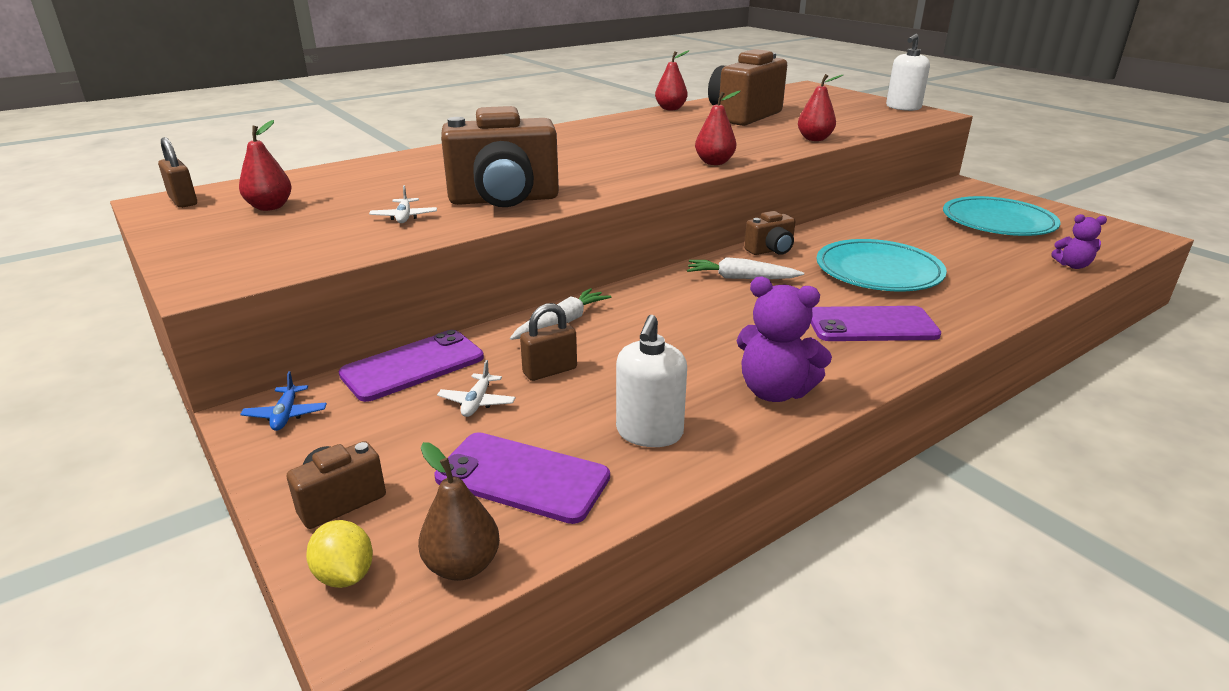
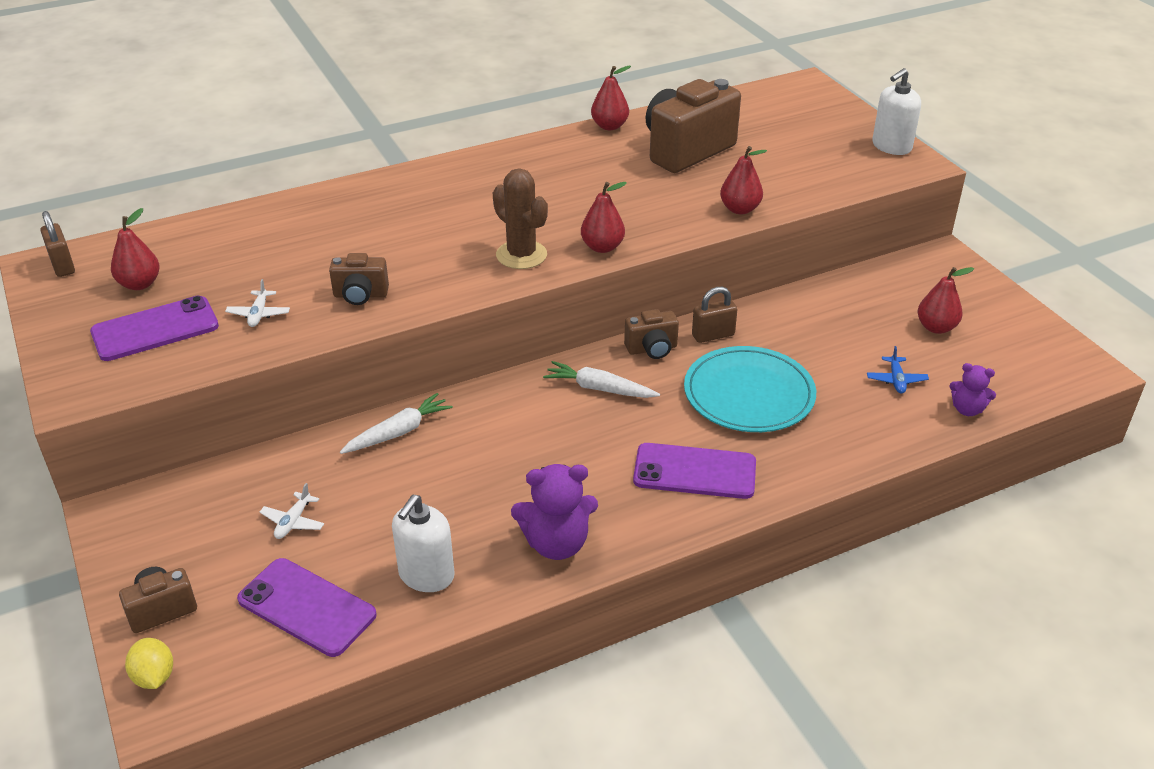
camera: 10 degrees right, 10 degrees up
(286, 415) = (134, 515): blue plane -> blue plane (896, 380)
(413, 366) = (249, 471): purple phone -> purple phone (155, 329)
(462, 565) = (239, 681): brown pear -> none
(504, 200) = (360, 295): brown camera -> brown camera, size x0.50
(550, 371) = (367, 493): brown padlock -> brown padlock (713, 335)
(644, 170) = (521, 255): none -> brown cactus
(774, 391) = (556, 543): purple teddy bear -> purple teddy bear turned 45 degrees counterclockwise
(998, 222) = (936, 327): turquoise plate -> red pear

